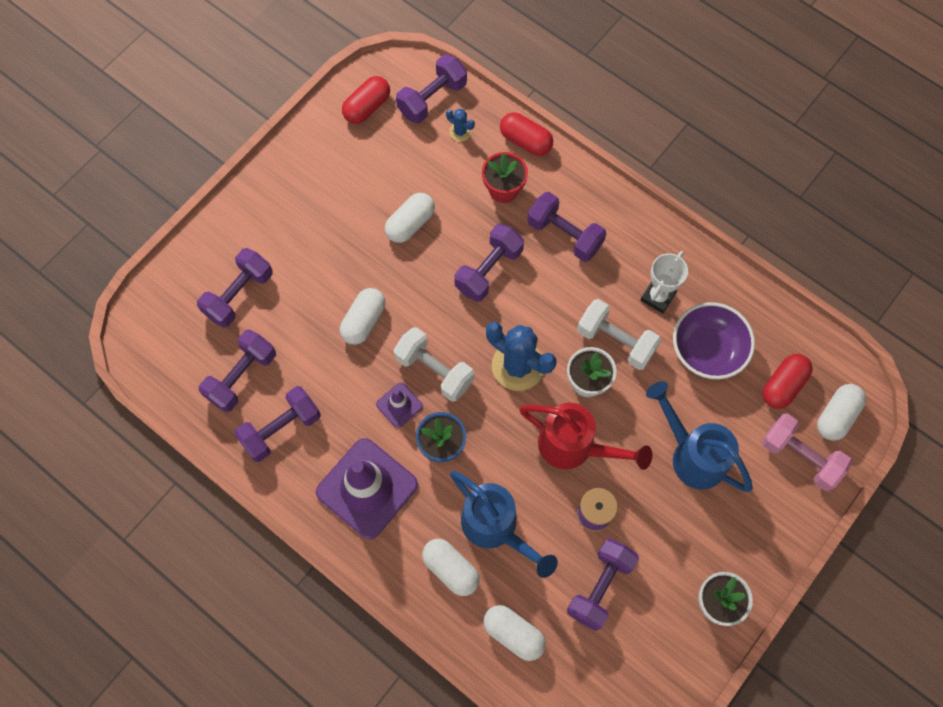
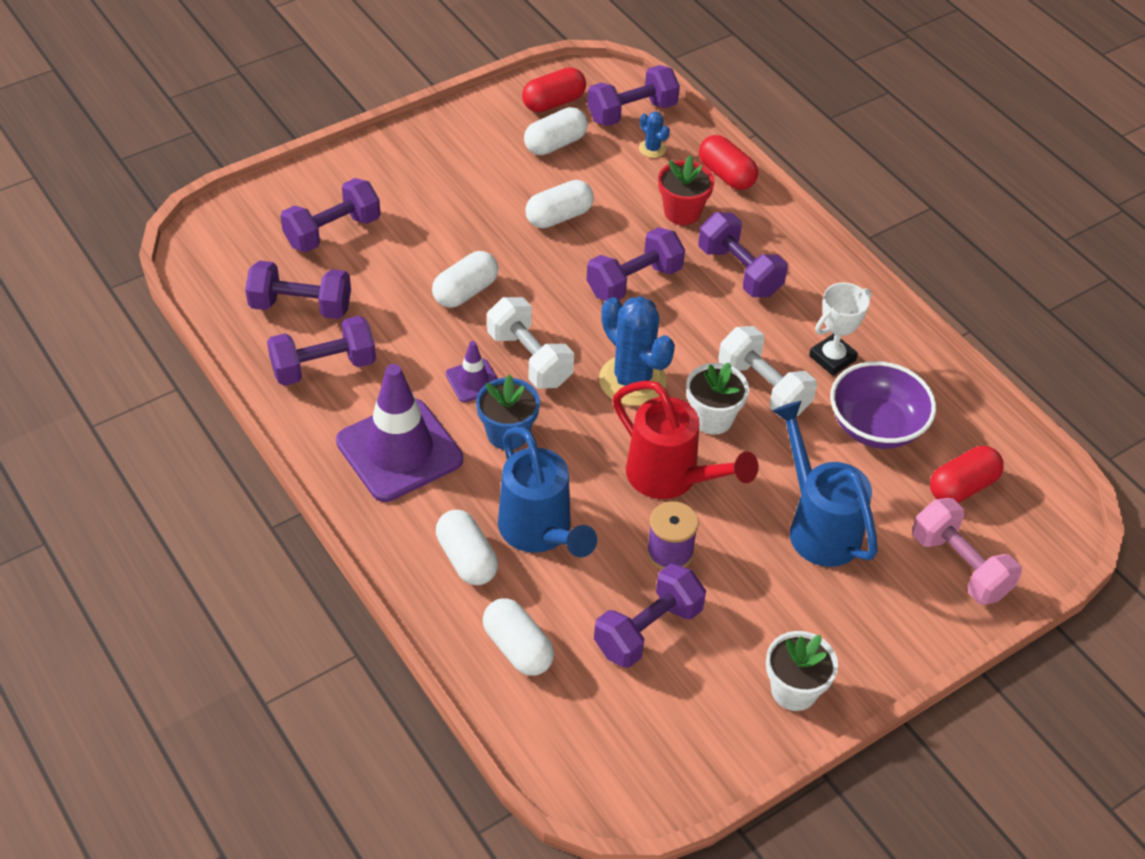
camera: 15 degrees right, 20 degrees down
(242, 377) = (301, 306): purple dumbbell -> purple dumbbell turned 45 degrees clockwise
(836, 416) = (1022, 536): white capsule -> white capsule (555, 144)

